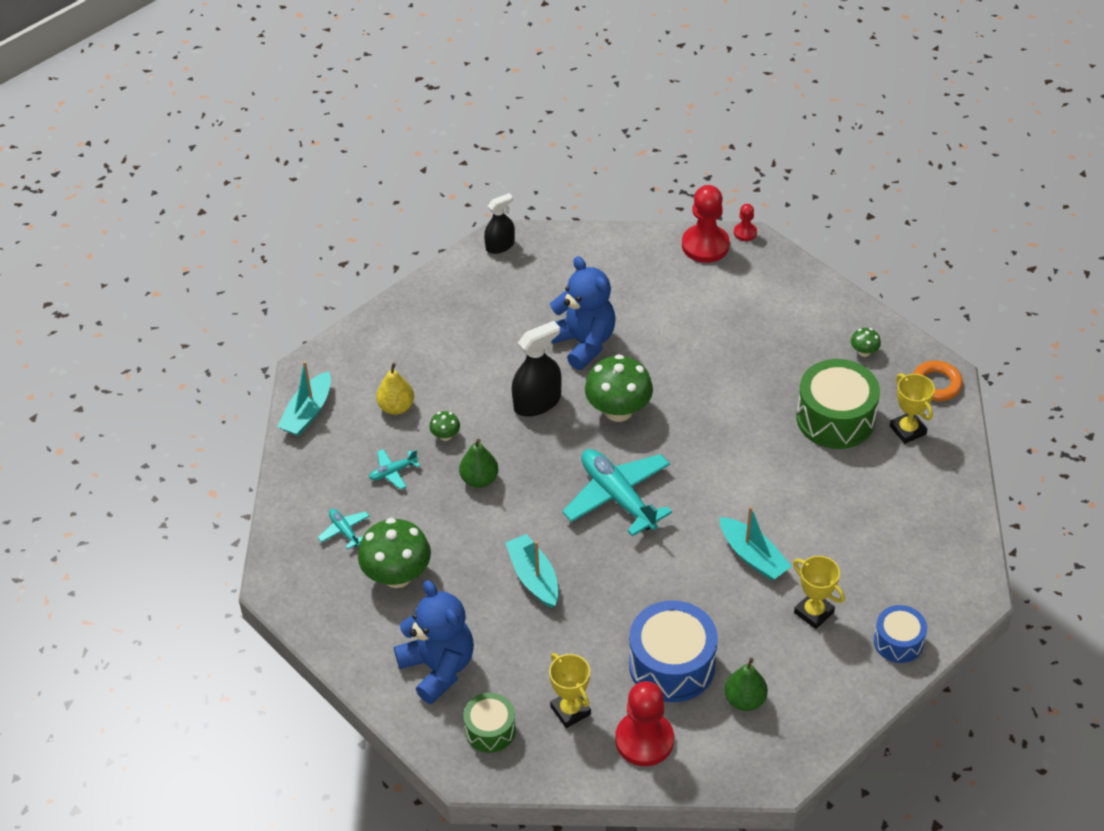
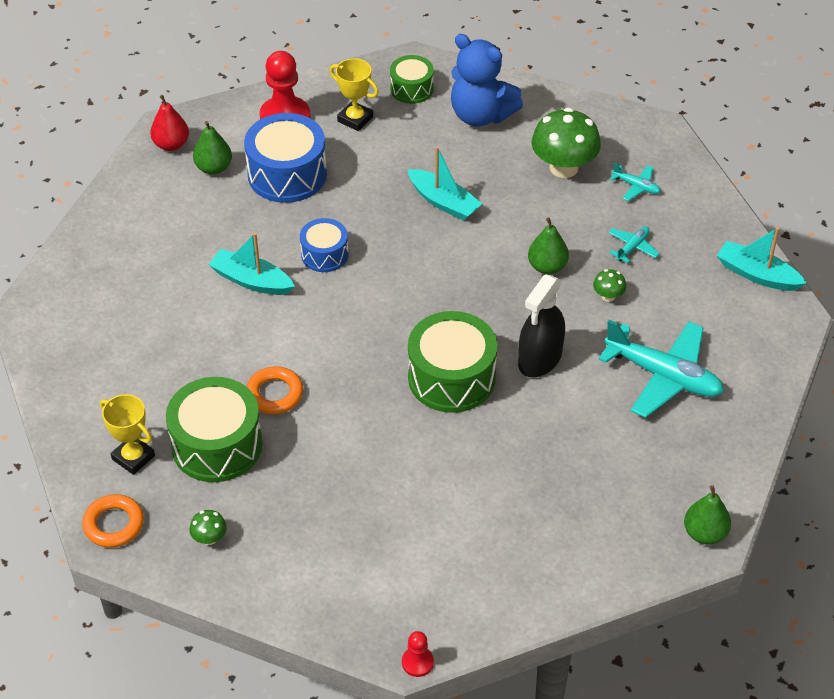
camera: 155 degrees right, 0 degrees up
(307, 412) = (757, 274): turquoise boat -> turquoise boat turned 60 degrees counterclockwise
(396, 407) = (676, 308): yellow pear -> none
(500, 245) = (705, 533): black spray bottle -> green pear
(583, 343) = (532, 441): blue teddy bear -> none
(618, 410) = (451, 377): green mushroom -> green drum
(618, 497) = (405, 293): turquoise plane -> turquoise plane (663, 376)
(705, 245) = (459, 624): red pawn -> none
(772, 444) = (274, 394): none -> orange ring
(780, 748) = (171, 144): none -> red pear
(813, 612) = (177, 251): yellow trophy -> none
(898, 642) = (92, 251): blue drum -> blue drum (324, 254)

